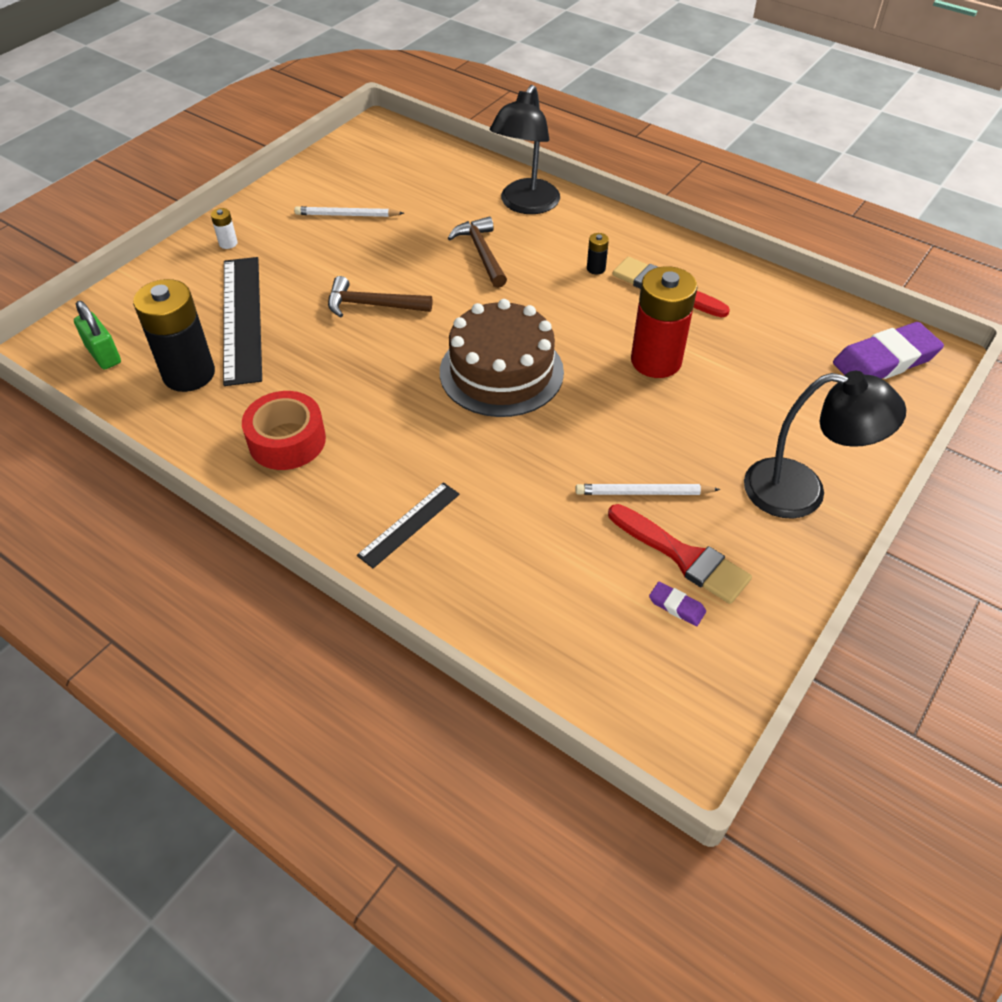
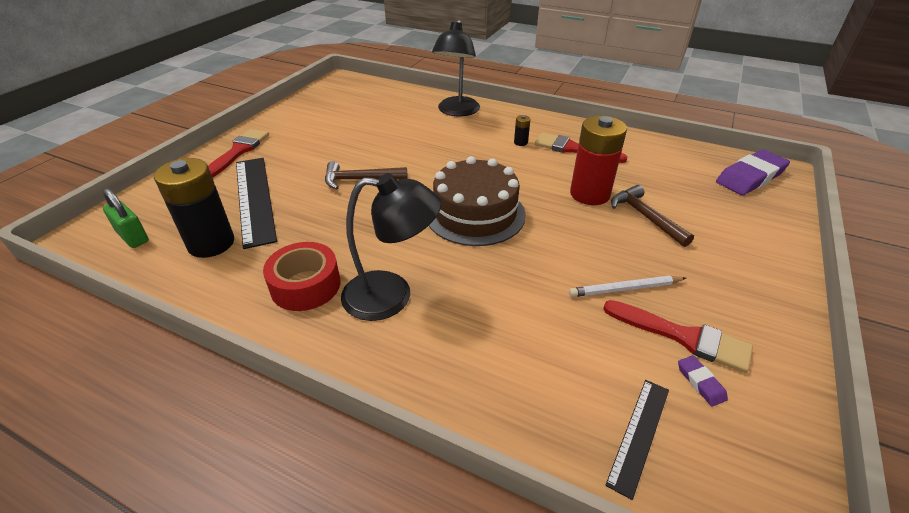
camera: 10 degrees left, 10 degrees down
(228, 243) = (238, 151): white battery -> red brush
(347, 215) = (329, 127): white pencil -> none
(409, 524) = (432, 343): black ruler -> black ruler (639, 434)
(481, 253) = (434, 141): brown hammer -> brown hammer (645, 216)
(676, 606) = (700, 382): purple eraser -> purple eraser turned 45 degrees clockwise
(801, 491) = (747, 271): black lamp -> black lamp (392, 296)

